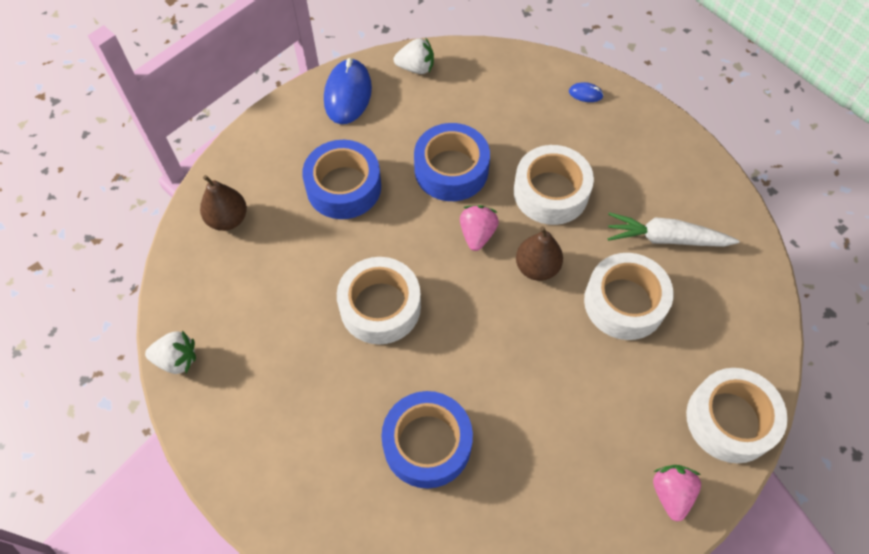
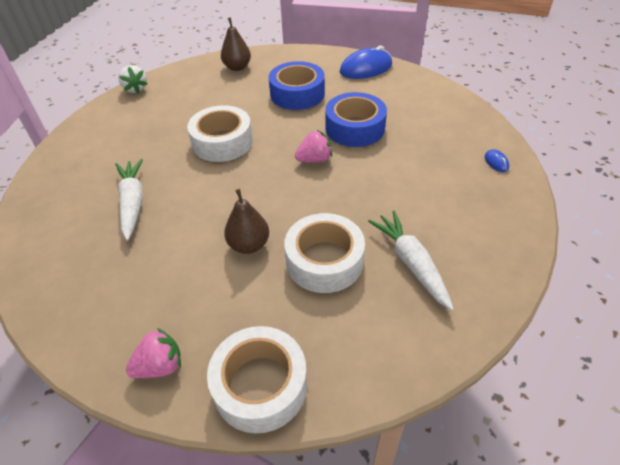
camera: 60 degrees right, 15 degrees down
(416, 68) = (418, 83): white strawberry -> none
(427, 443) = (132, 203): blue tape -> white carrot
(537, 267) = (313, 199): brown pear -> brown pear (249, 245)
(551, 192) = (386, 180): white tape -> none

